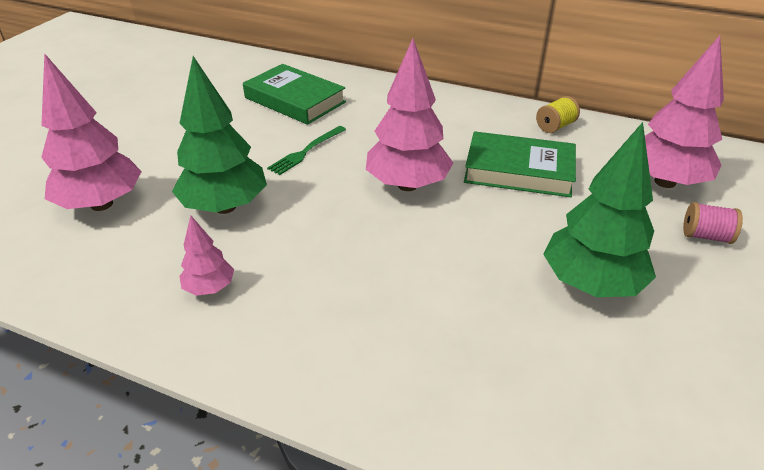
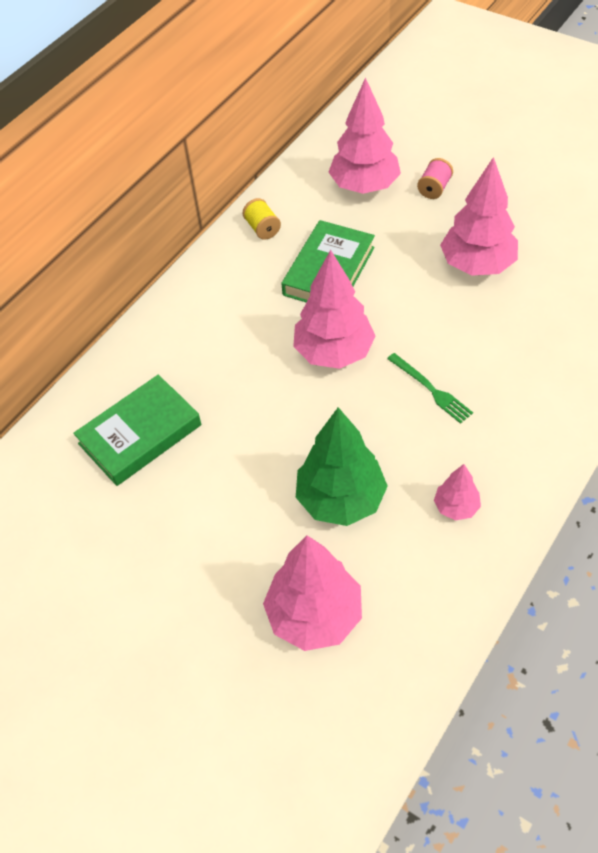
camera: 75 degrees left, 15 degrees up
(306, 151) = (256, 428): green fork -> green fork (431, 389)
(591, 284) = (477, 265): green tree -> pink tree

